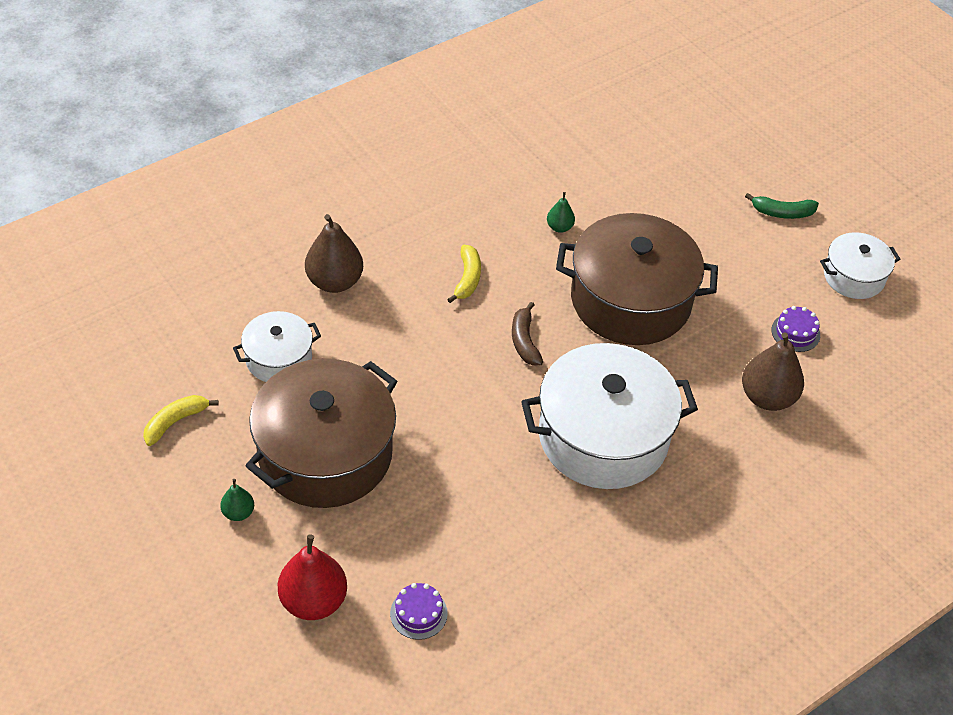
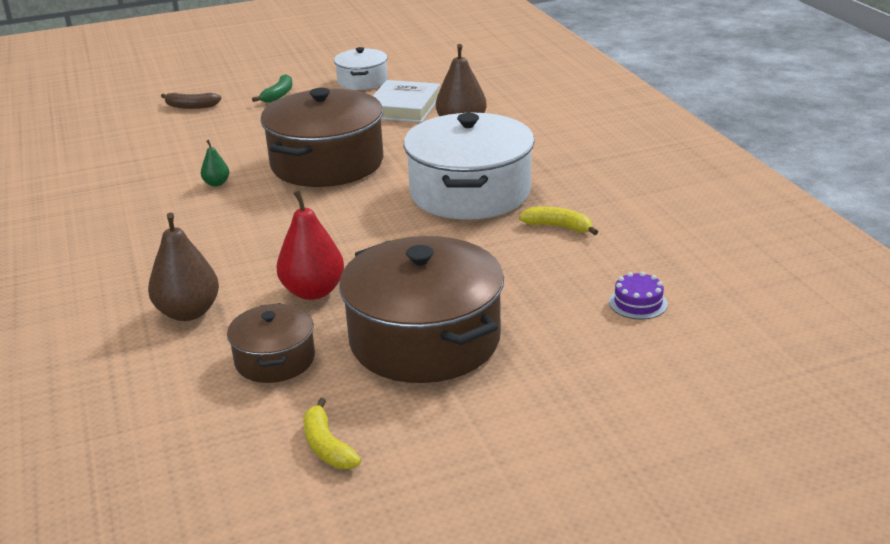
camera: 70 degrees left, 20 degrees down
(238, 512) = (482, 406): green pear -> none
(278, 358) = (275, 360): white pot -> brown pot
(313, 601) = (612, 363): red pear -> red pear (313, 291)
(467, 278) = (244, 235): yellow banana -> yellow banana (558, 227)
(524, 341) = (342, 215): brown banana -> brown banana (191, 106)
(795, 332) = (403, 107): purple cake -> white book

